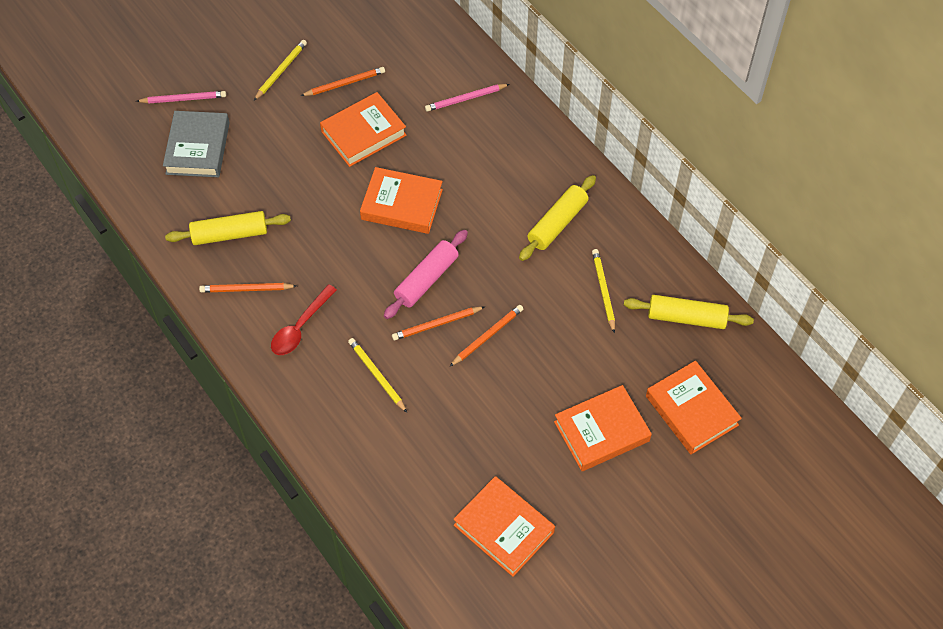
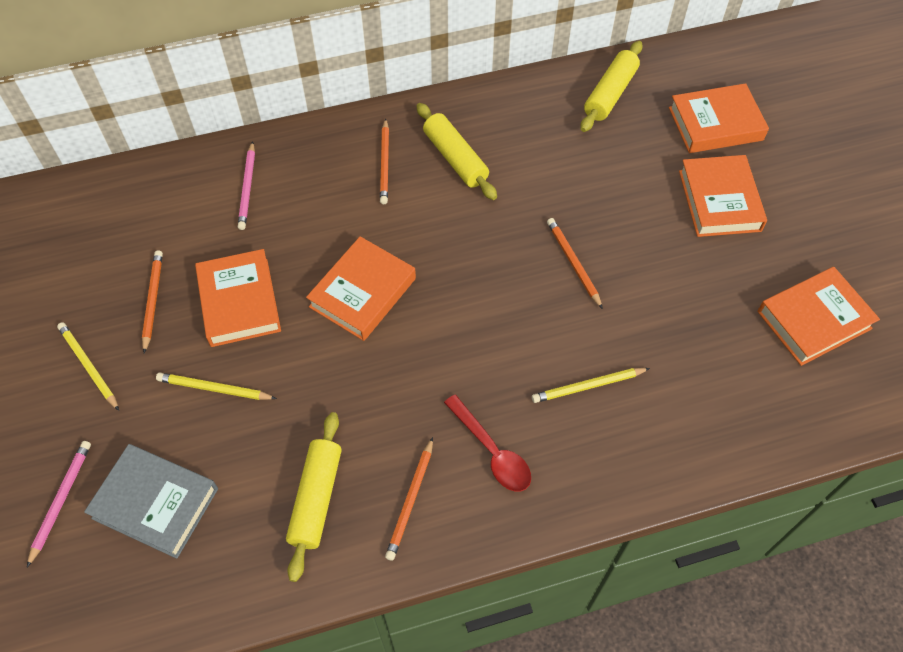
camera: 70 degrees left, 0 degrees up
(426, 279) = (477, 298): pink rolling pin -> none
(437, 324) = (540, 306): orange pencil -> orange pencil (384, 163)
(603, 291) = (554, 147): yellow pencil -> yellow pencil (214, 388)

